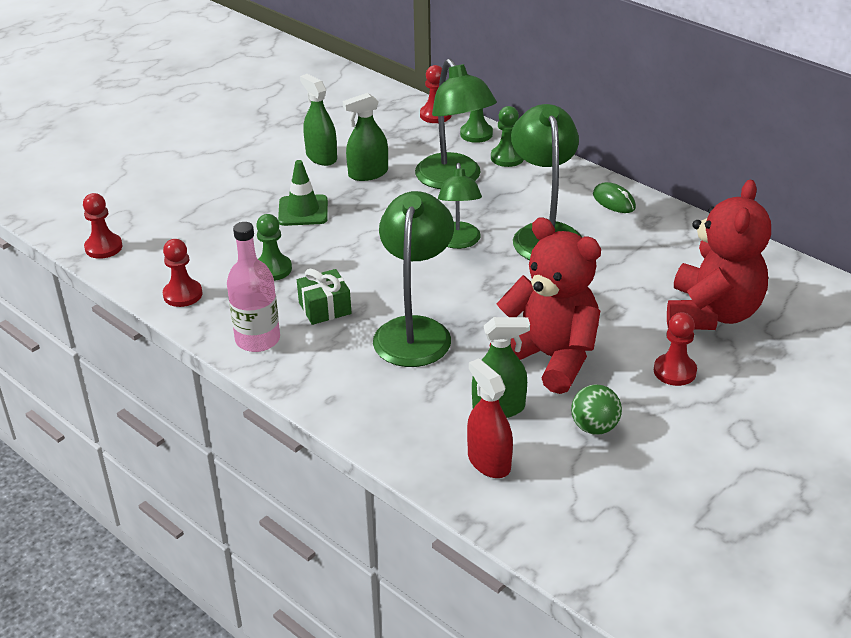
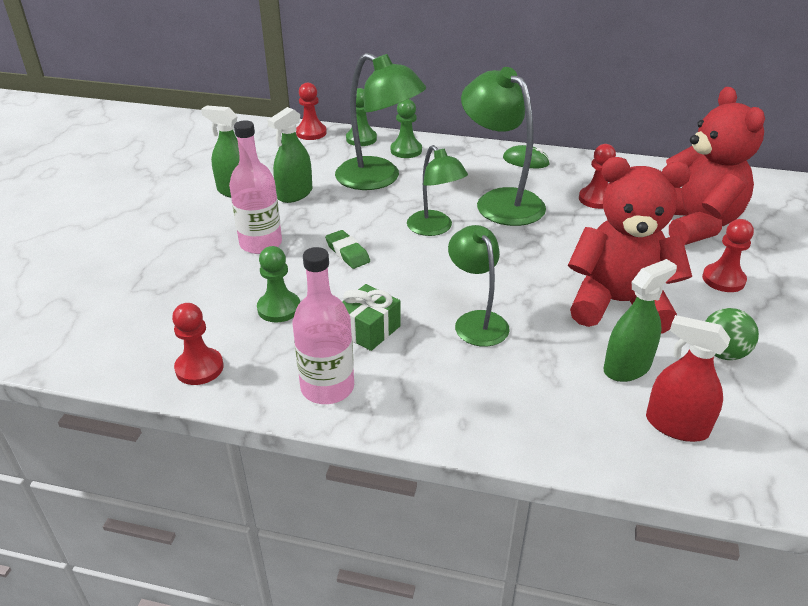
camera: 30 degrees left, 0 degrees up
(103, 247) = (59, 347): red pawn -> red pawn (596, 199)
(303, 211) = (261, 243): green traffic cone -> pink bottle
(365, 240) = (347, 253): none -> green eraser
(415, 331) = (476, 321): green lamp -> green lamp, size x0.64

